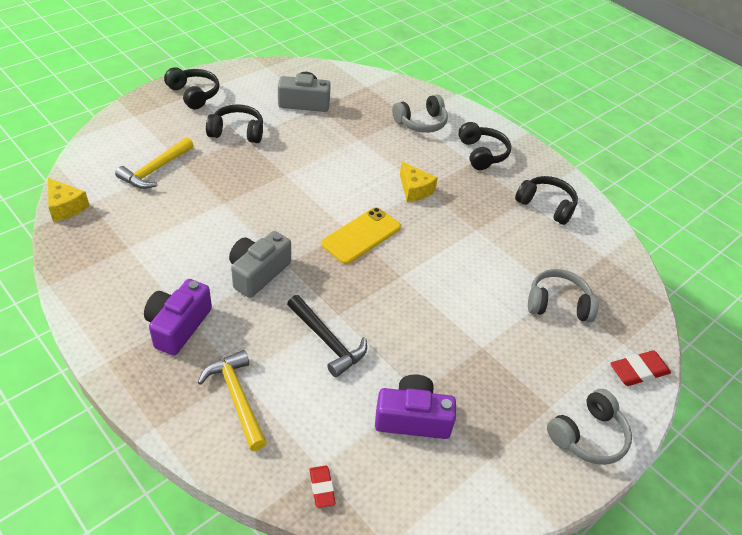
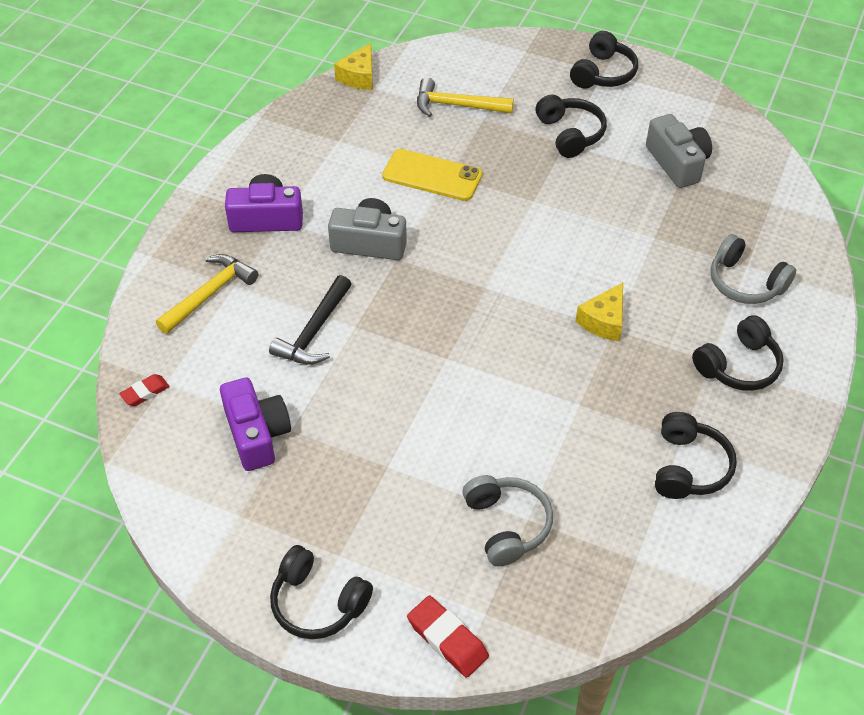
camera: 70 degrees right, 5 degrees up
(361, 236) = (485, 302): yellow phone -> yellow phone (432, 176)
(588, 436) = (318, 602): grey headphones -> black headphones

